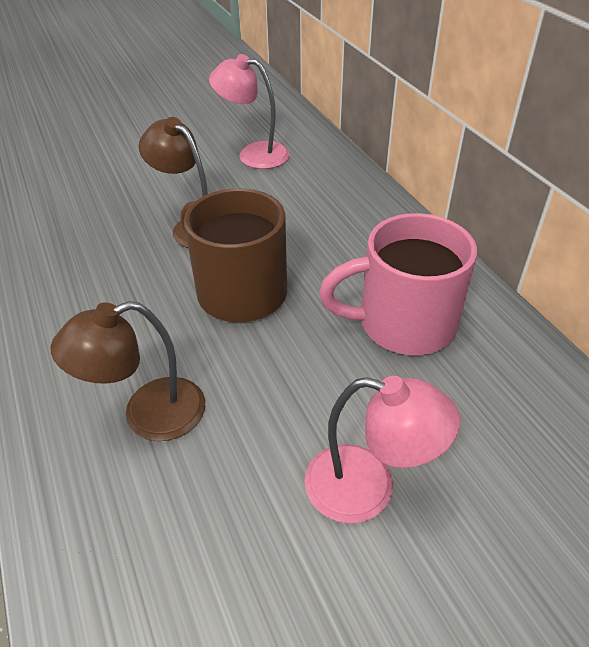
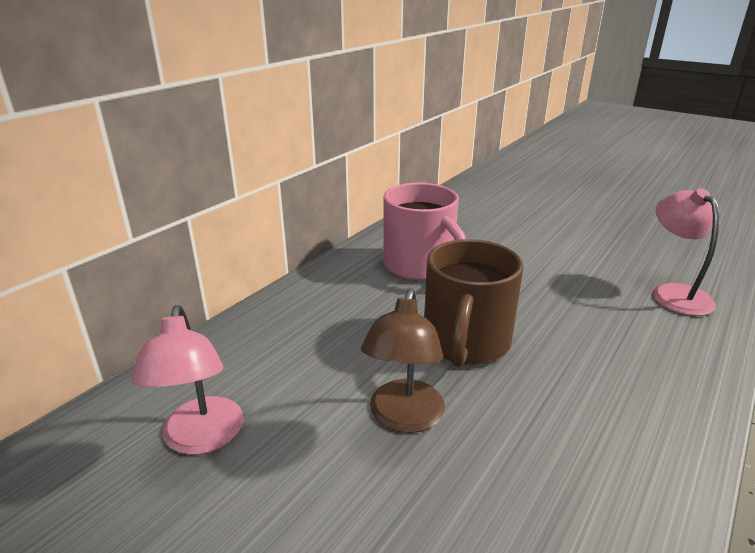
camera: 120 degrees left, 15 degrees down
(148, 415) = (618, 334): brown lamp -> none
(368, 488) = (546, 251): pink lamp -> pink lamp (674, 293)

